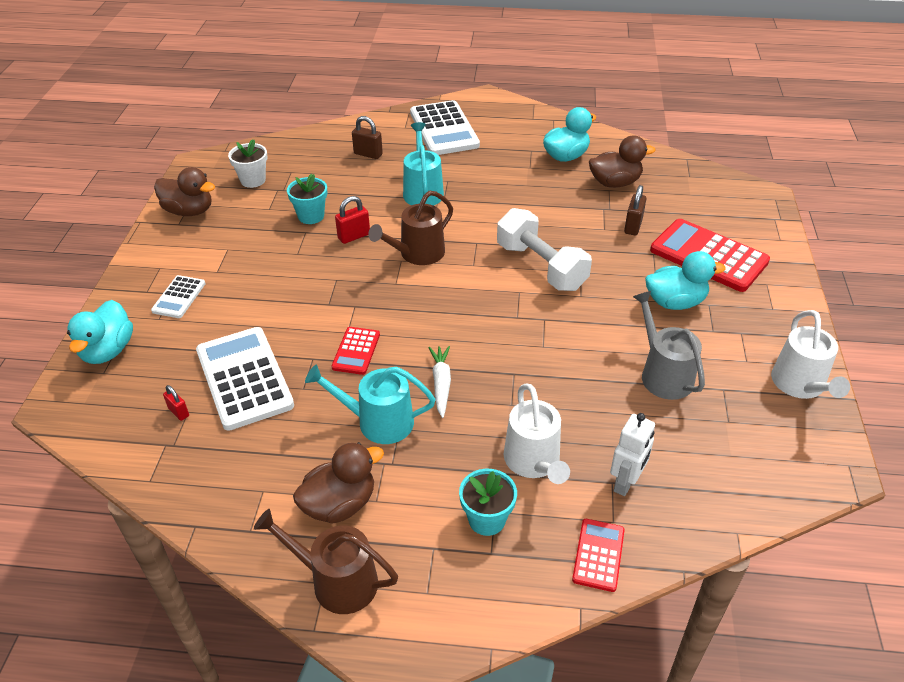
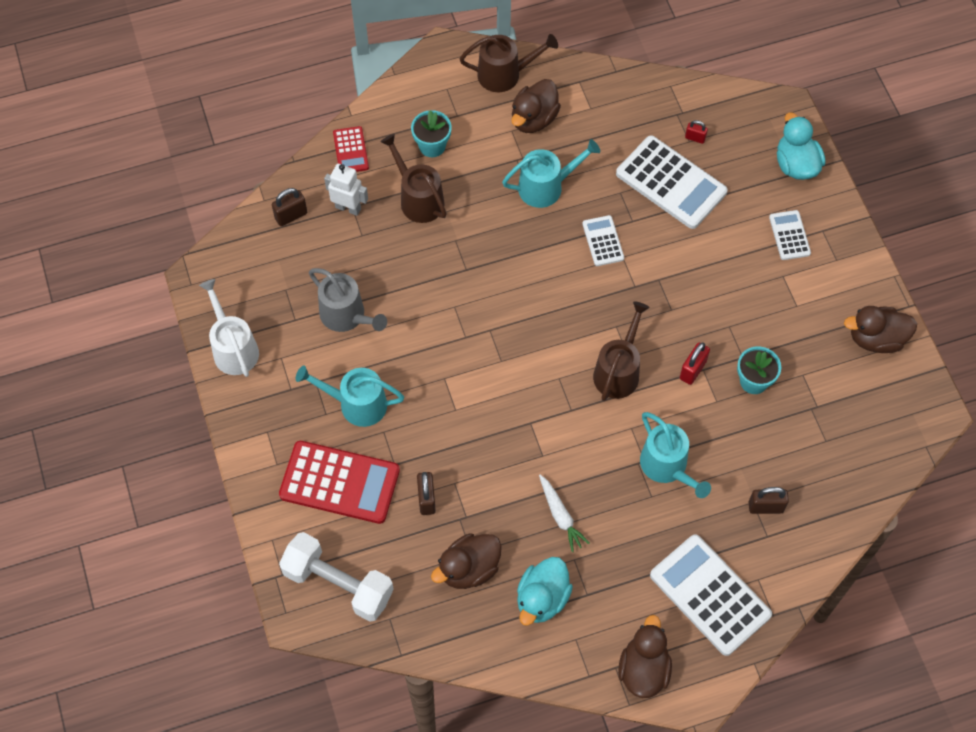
camera: 155 degrees right, 20 degrees up
(253, 180) = (853, 410): white flower pot -> none
(356, 351) = (603, 241): red calculator -> white calculator
(441, 384) = (518, 237): white carrot -> white carrot (560, 515)
(514, 113) = (643, 669): none -> brown duck
(534, 461) = (418, 199): white watering can -> brown watering can
(541, 266) = (495, 401): white dumbbell -> white dumbbell (338, 584)
(626, 483) = (348, 208): white robot -> white robot turned 105 degrees clockwise
(675, 302) = (357, 404): turquoise duck -> turquoise watering can
(704, 499) = (291, 216): none -> brown padlock

